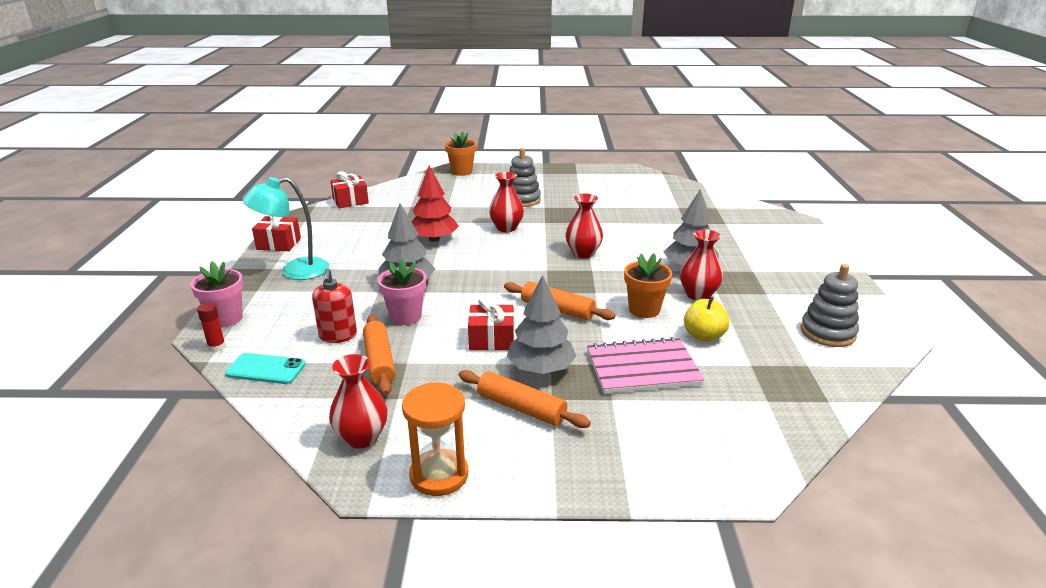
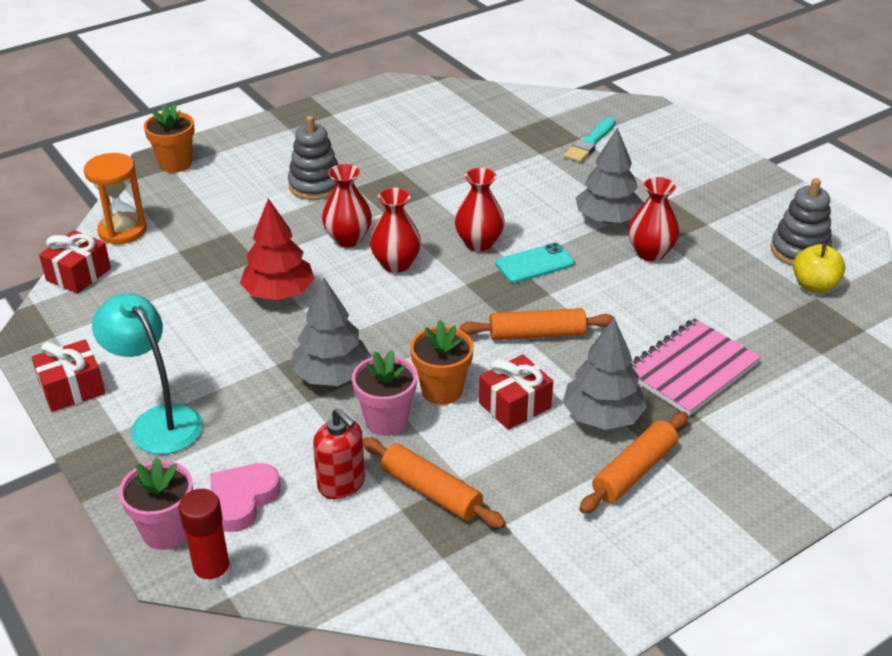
camera: 35 degrees left, 10 degrees up
(217, 347) = (212, 573): red glue stick -> red glue stick, size x1.54
(266, 369) = (316, 569): turquoise phone -> turquoise phone (534, 264)
(280, 321) = (242, 500): none -> pink heart
(295, 271) = (158, 421): turquoise lamp -> turquoise lamp turned 105 degrees clockwise
(362, 437) = (527, 586): red vase -> red vase (396, 264)
(439, 475) = (644, 581): orange hourglass -> orange hourglass (122, 230)
(521, 408) = (634, 471): orange rolling pin -> orange rolling pin turned 45 degrees counterclockwise
(644, 310) = (620, 295): orange flower pot -> orange flower pot (442, 390)
(703, 336) = (704, 304): yellow apple -> yellow apple (814, 286)
(729, 227) = (590, 142): none -> turquoise brush

